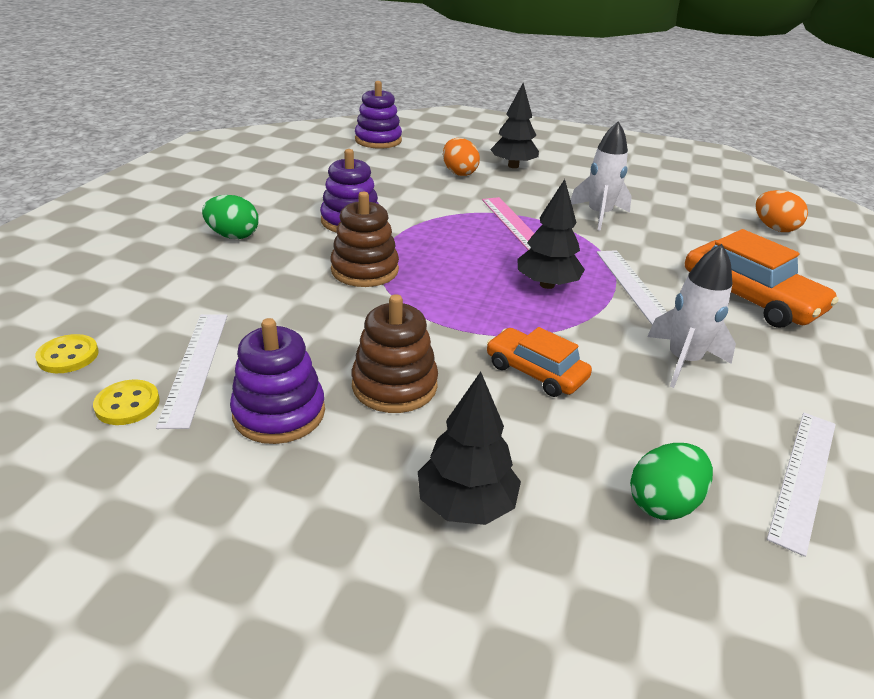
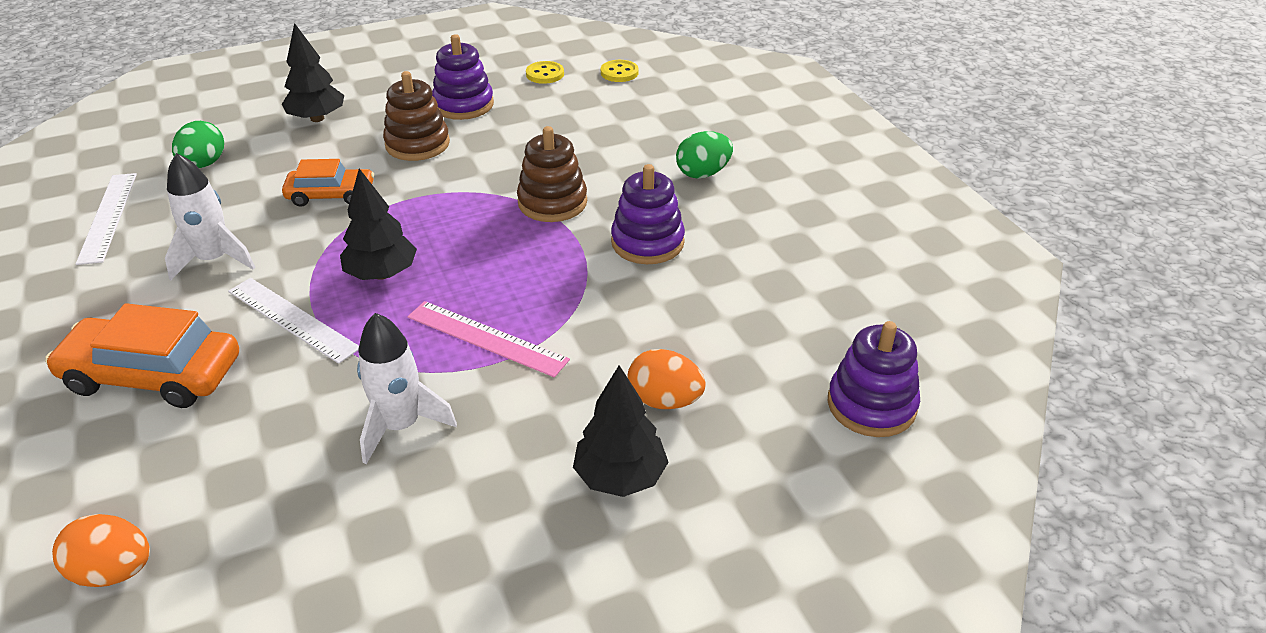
camera: 140 degrees right, 5 degrees up
(195, 366) = (546, 99): white ruler -> none

